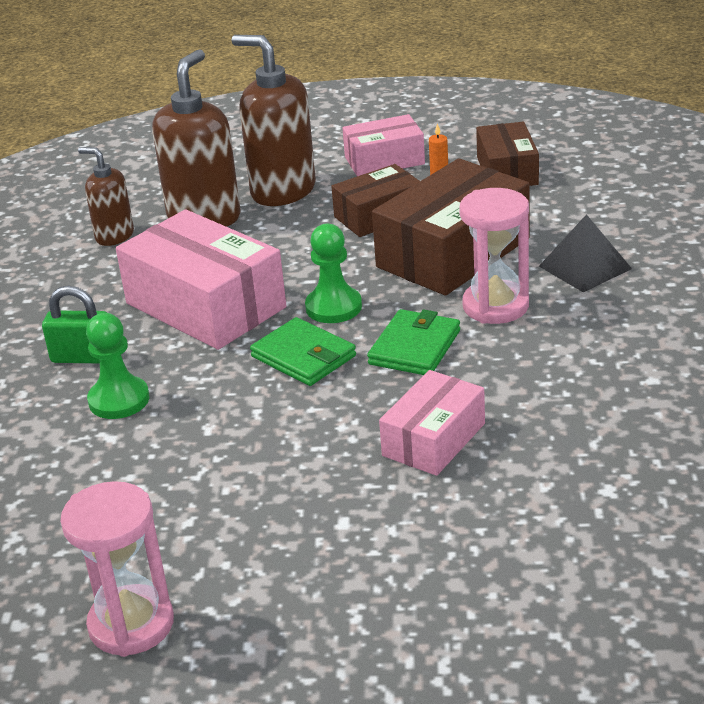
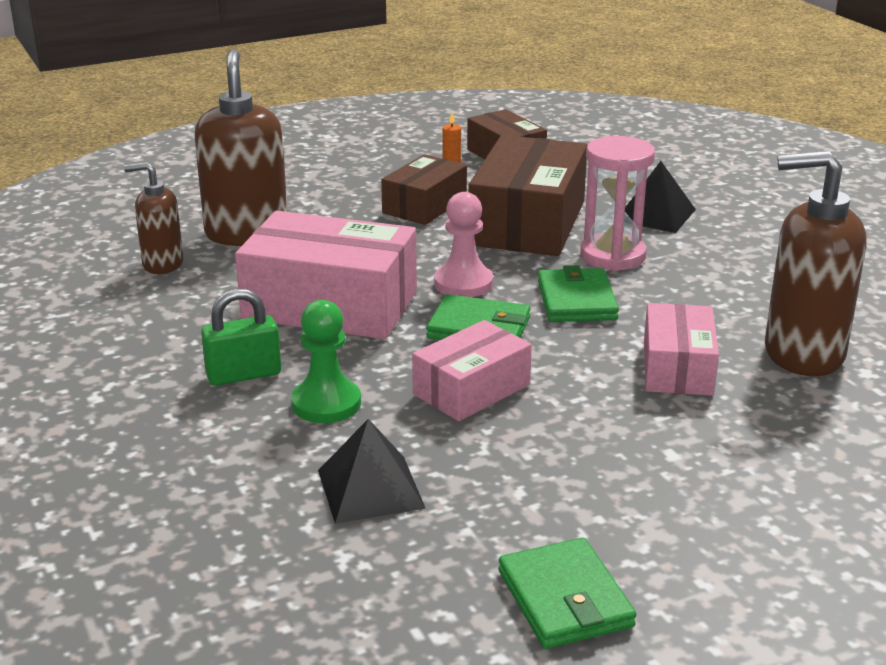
camera: 30 degrees left, 5 degrees down
(82, 486) = (370, 489): none -> black pyramid
(131, 624) = (564, 599): pink hourglass -> green wallet
(282, 191) = (306, 200): brown soap dispenser -> brown soap dispenser (802, 354)
(333, 307) = (463, 283): green pawn -> pink pawn
(384, 160) = (381, 163): pink box -> pink box (471, 389)

